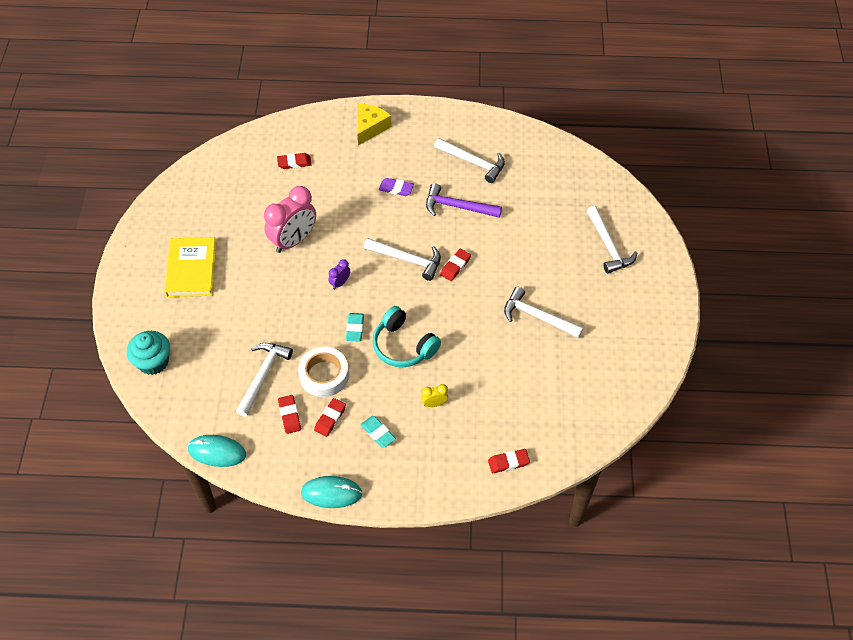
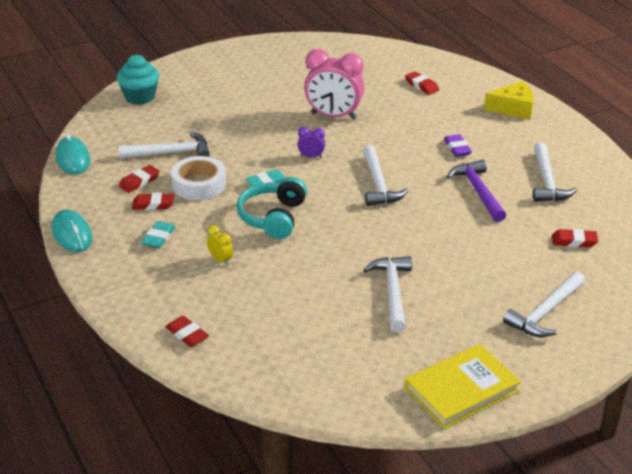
camera: 60 degrees right, 20 degrees down
(191, 269) = (250, 80): yellow book -> yellow book (461, 389)
(455, 266) = (401, 216): red eraser -> red eraser (574, 241)

